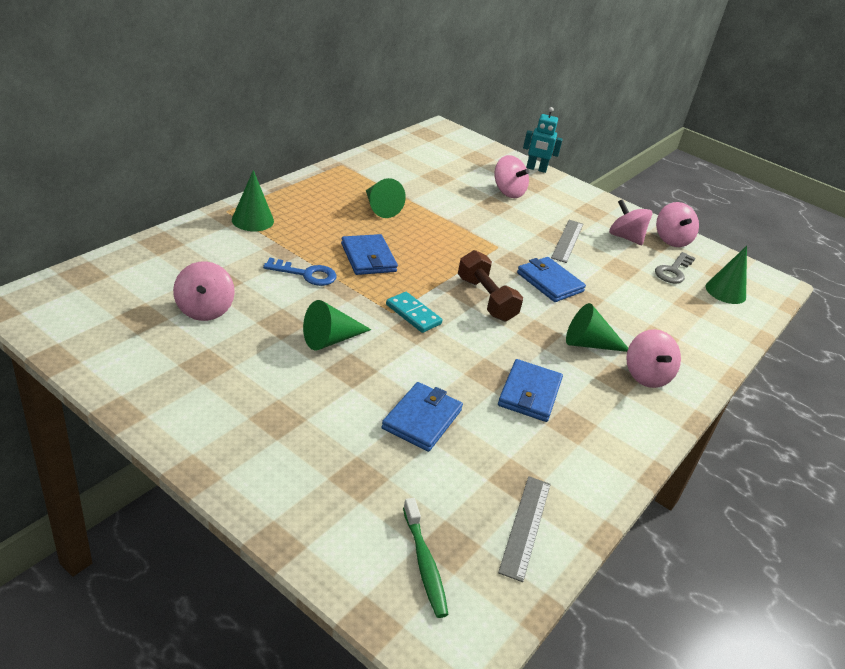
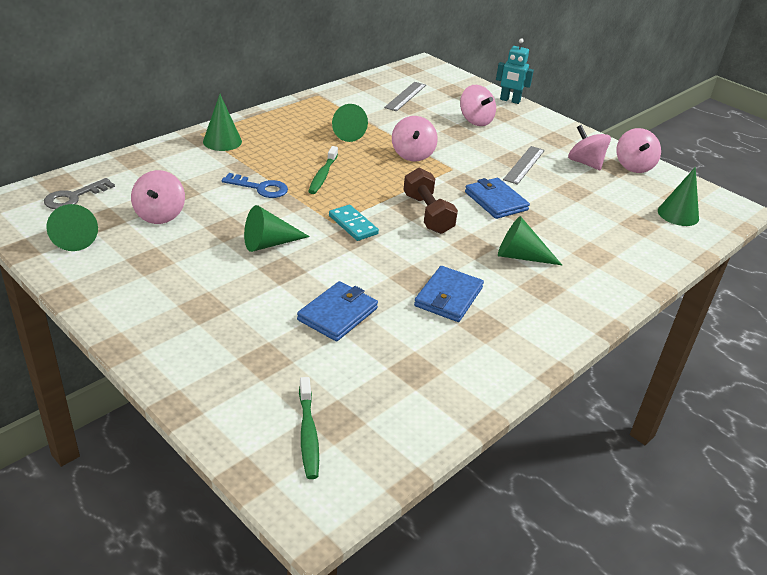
camera: 10 degrees right, 0 degrees up
(115, 340) = (75, 237): none -> green cone
(368, 258) = (323, 175): blue wallet -> green toothbrush
(525, 526) = (413, 409): grey ruler -> grey ruler (405, 96)
(646, 375) = (572, 286): pink spinning top -> pink spinning top (412, 154)
(673, 271) = (627, 194): grey key -> grey key (74, 197)

